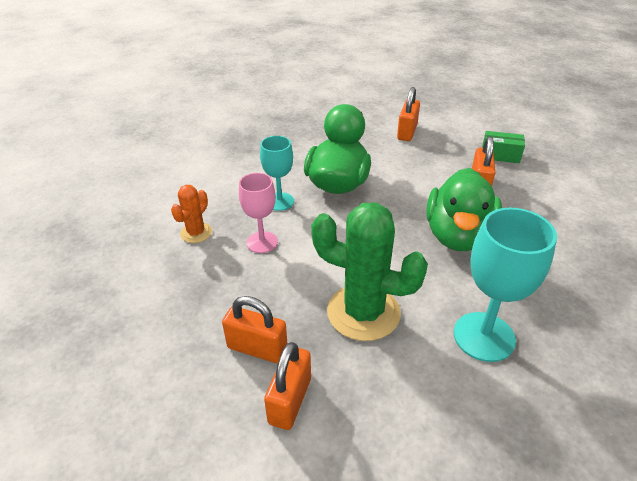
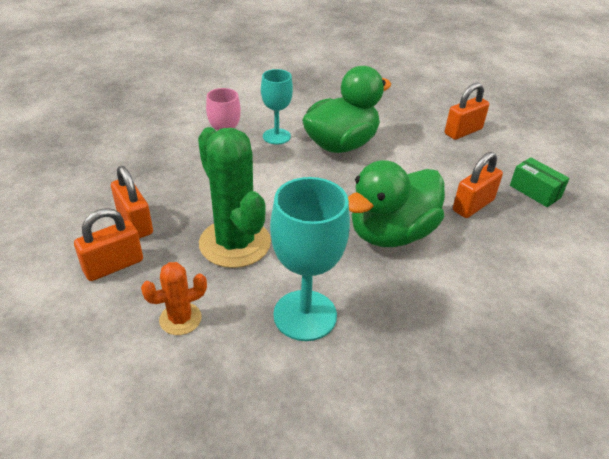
camera: 35 degrees right, 0 degrees up
(196, 233) = (190, 129): orange cactus -> orange cactus (180, 319)

